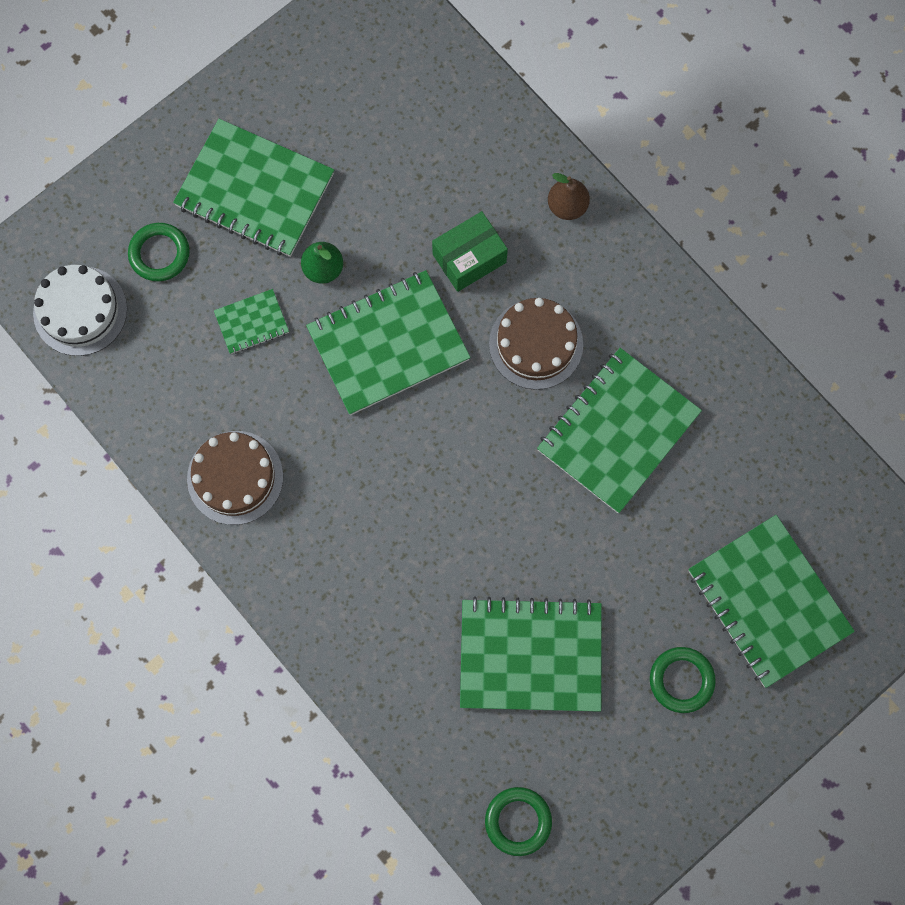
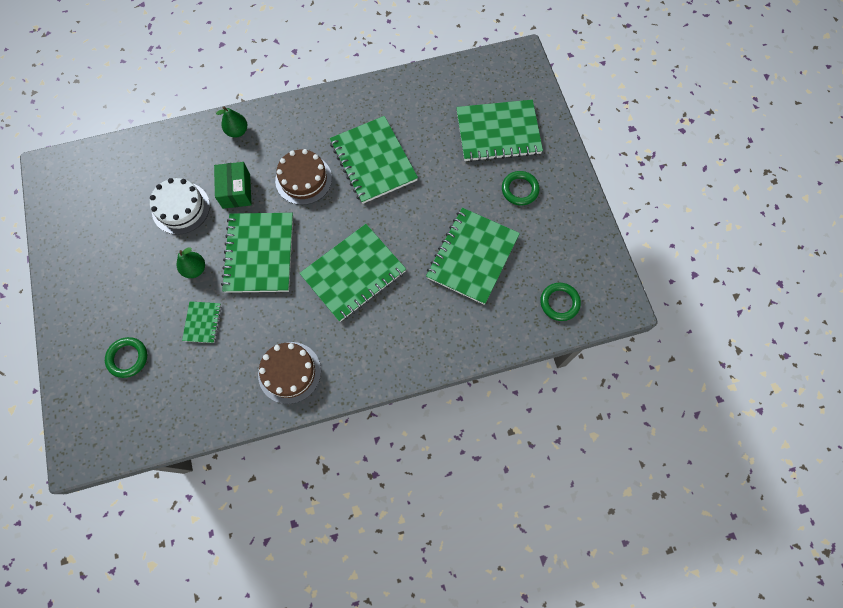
camera: 65 degrees left, 5 degrees down
(80, 311) = (133, 422): white cake -> white cake (181, 208)
(255, 190) = (124, 286): green notebook -> green notebook (353, 273)
(567, 206) = (237, 131): brown pear -> green pear

